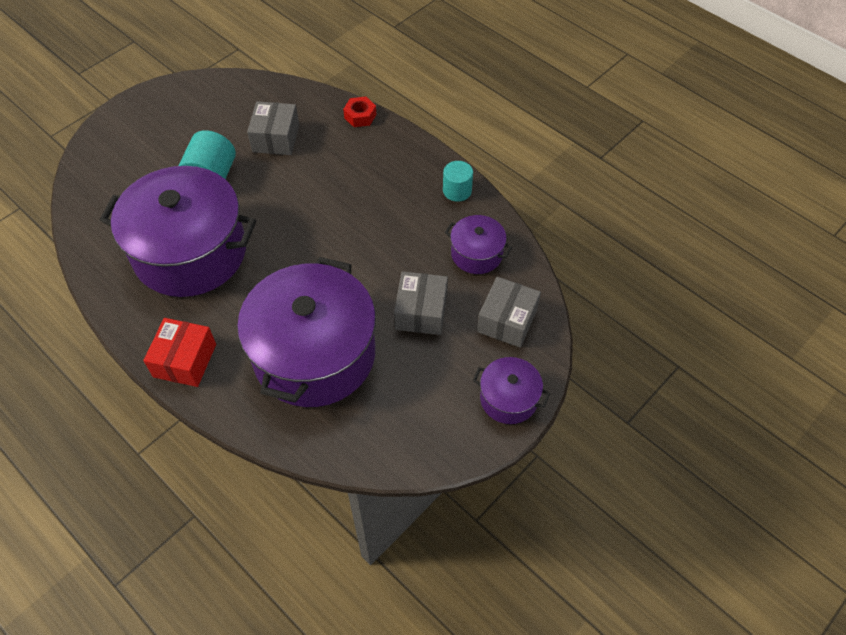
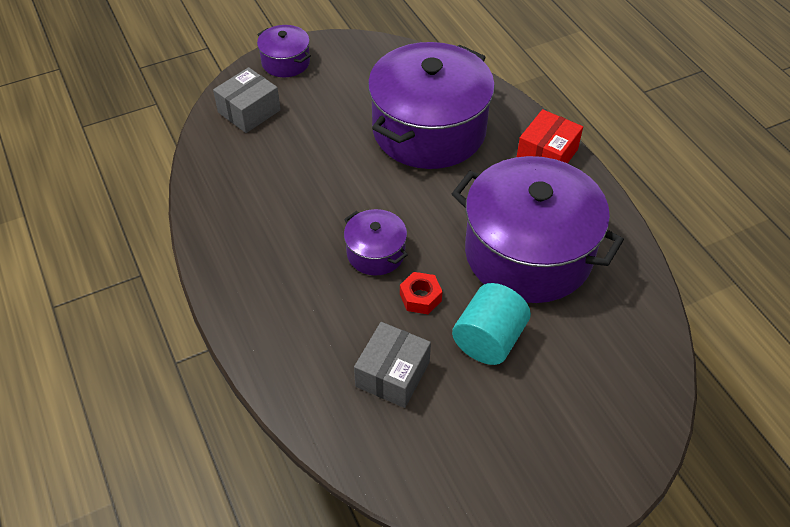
camera: 160 degrees left, 5 degrees down
(360, 116) = (270, 375): red nut -> red nut (420, 297)
(421, 312) = (319, 137): grey box -> none
(457, 190) = (214, 239): turquoise cylinder -> none
(476, 254) = (237, 171): purple pot -> purple pot (376, 253)

